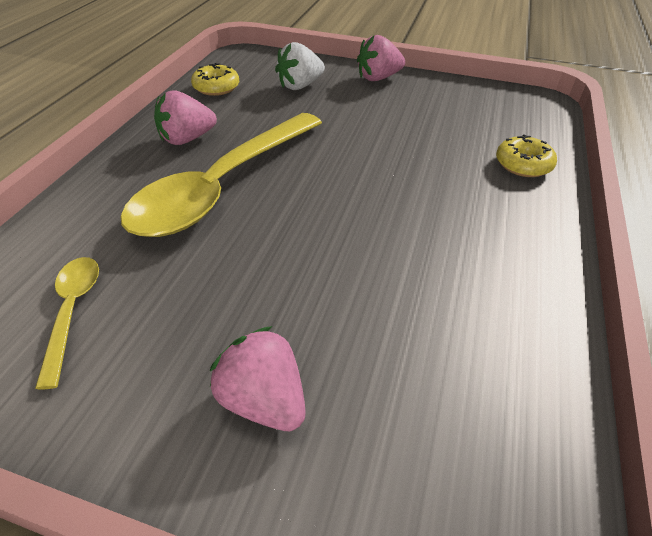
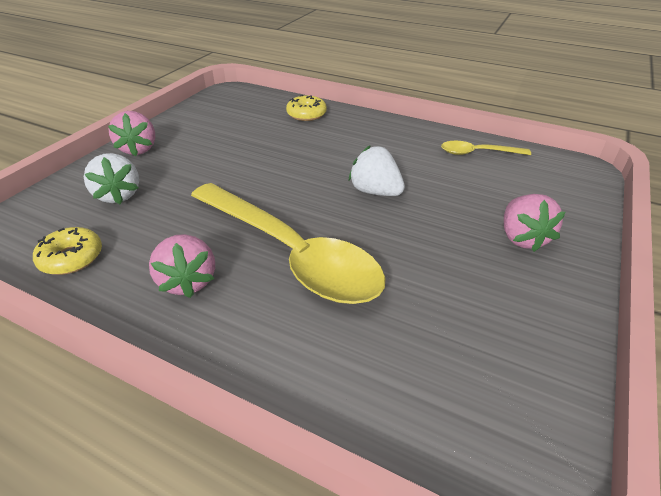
camera: 80 degrees left, 5 degrees down
(73, 311) = (458, 347): yellow spoon -> yellow spoon (477, 153)
(263, 399) = (522, 238): pink strawberry -> pink strawberry turned 60 degrees counterclockwise
(348, 238) = (375, 191): none -> white strawberry

